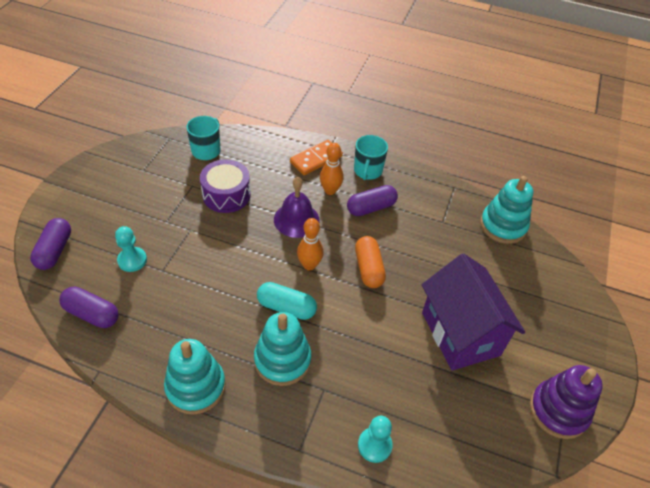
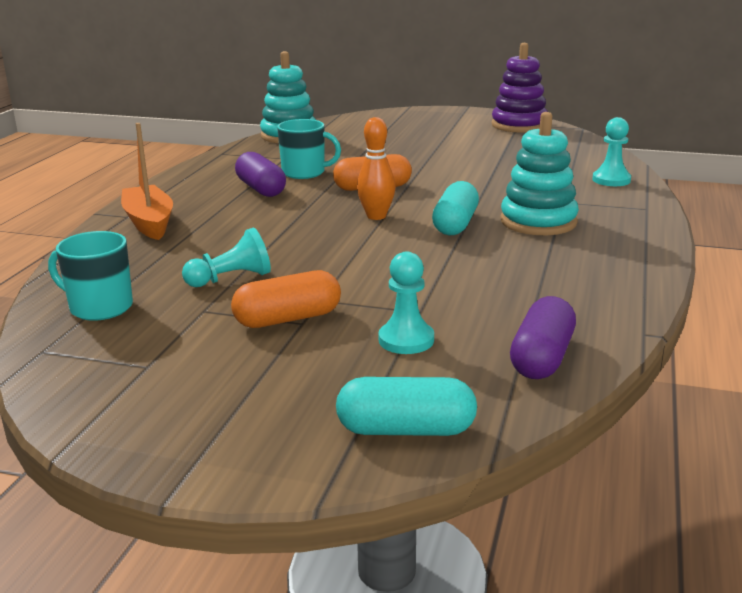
camera: 90 degrees left, 25 degrees down
(54, 251) = (406, 430): purple capsule -> turquoise capsule
(171, 216) = (288, 319): none -> orange capsule
(196, 387) = (614, 264): turquoise stacking toy -> none
(226, 195) = (231, 279): purple drum -> turquoise pawn
(296, 220) = (288, 228): purple bell -> none
(316, 159) = (149, 222): orange domino -> orange boat
(330, 190) = (224, 211): orange bowling pin -> none
(367, 171) = (183, 192): turquoise mug -> turquoise mug (304, 173)
(460, 333) = (451, 152): purple house -> none

